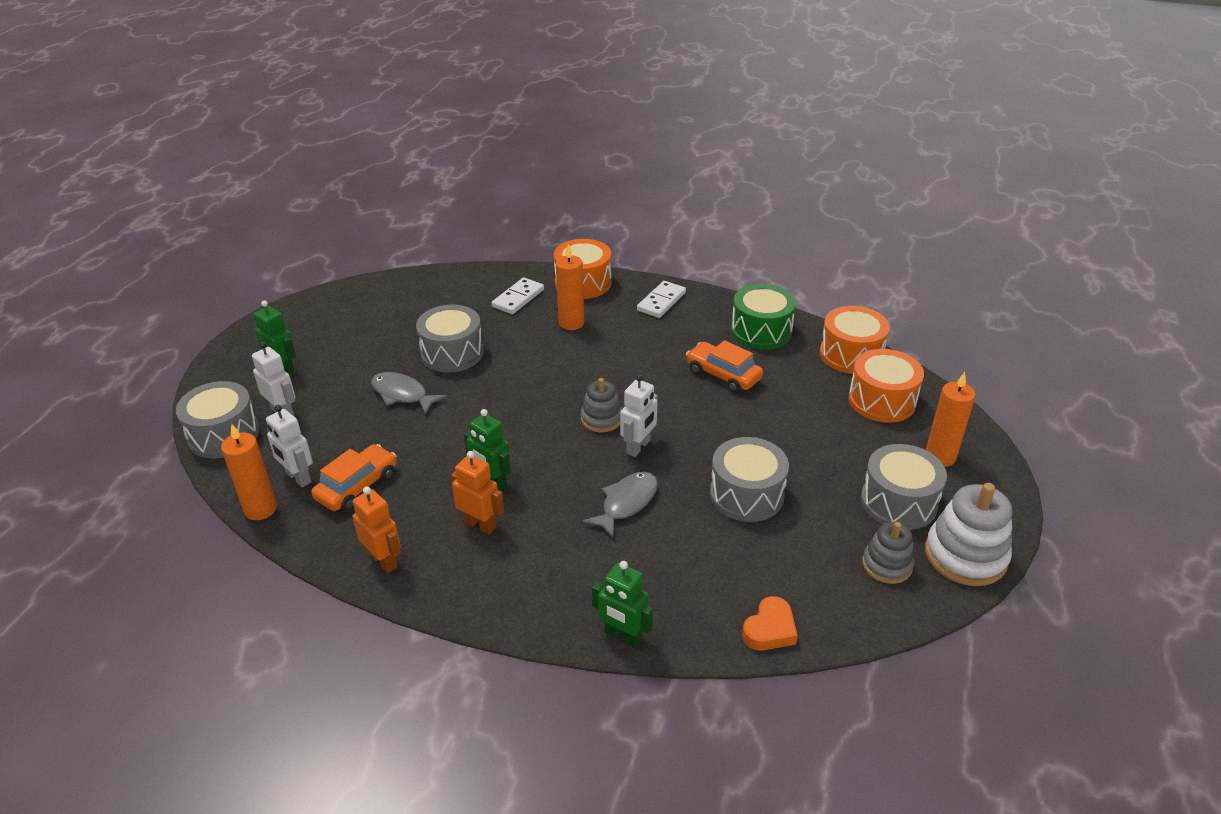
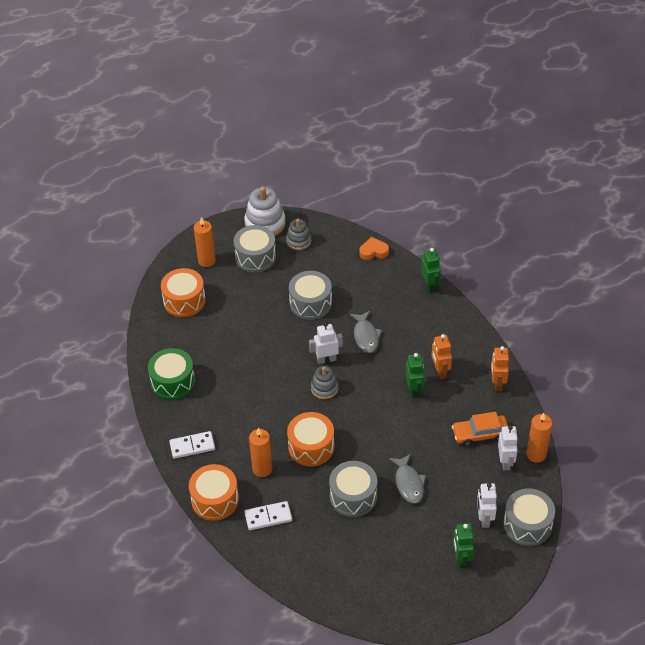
camera: 135 degrees left, 10 degrees up
(626, 503) = (366, 336): grey fish -> grey fish turned 90 degrees counterclockwise
(723, 375) = (232, 370): orange car -> none
(851, 354) = (154, 334): orange drum -> orange drum (311, 447)

